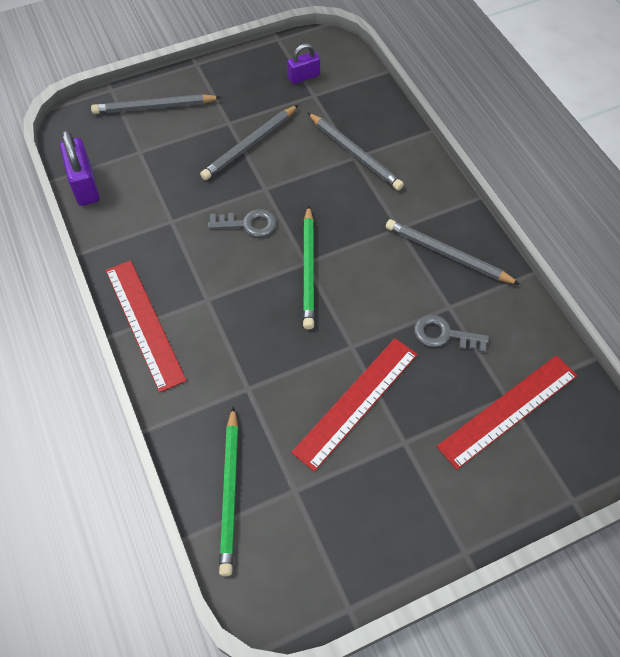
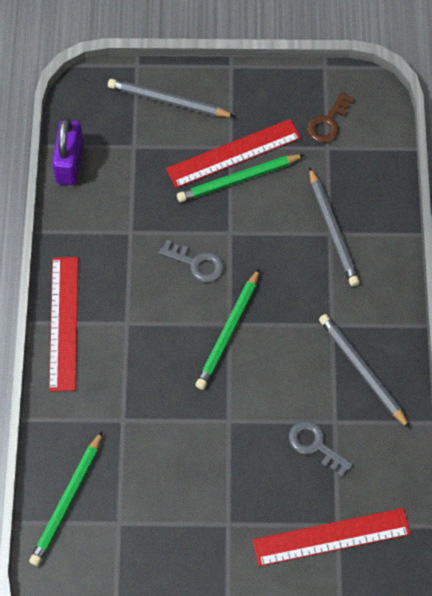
camera: 25 degrees right, 5 degrees up
(250, 145) = (238, 180): grey pencil -> green pencil
(304, 77) = (328, 122): purple padlock -> brown key
(356, 402) = (206, 472): red ruler -> red ruler (233, 153)

